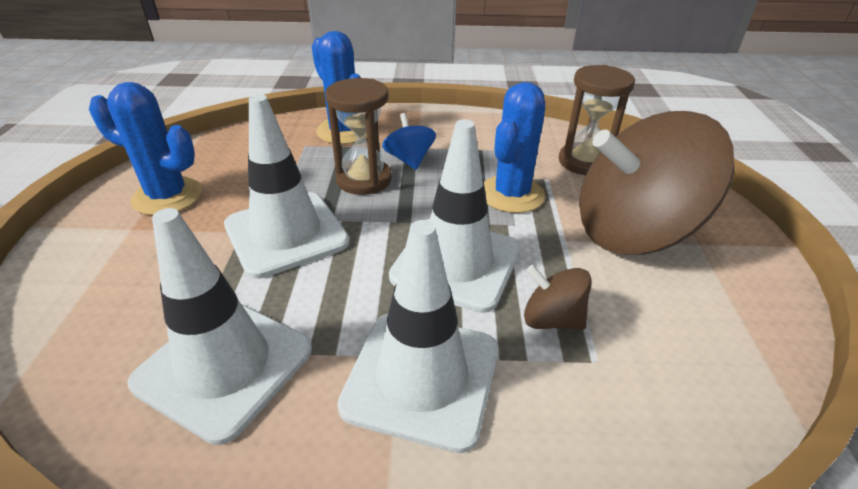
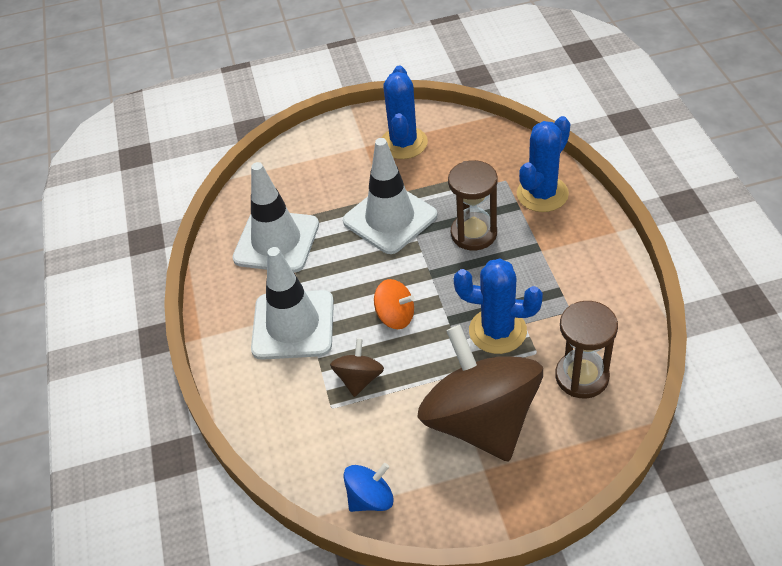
camera: 80 degrees right, 10 degrees up
(409, 160) = (518, 251): blue spinning top -> blue spinning top (370, 498)
(456, 263) = (395, 316): white traffic cone -> orange spinning top

